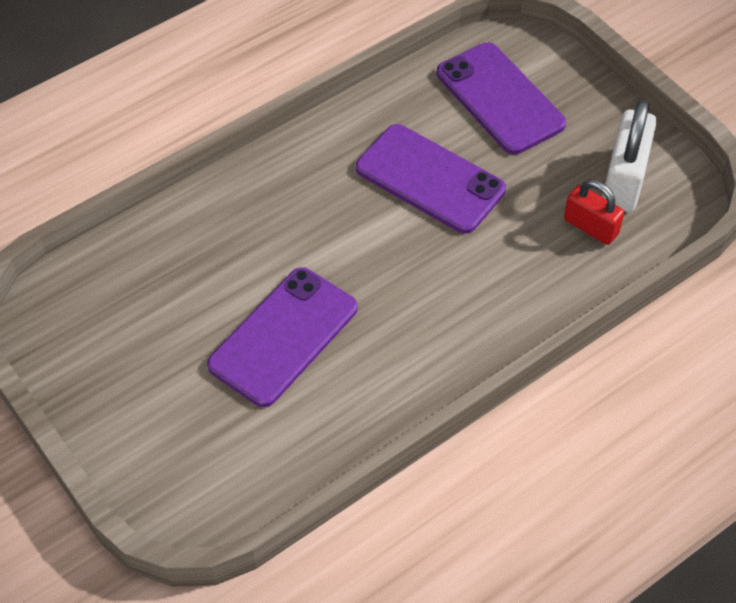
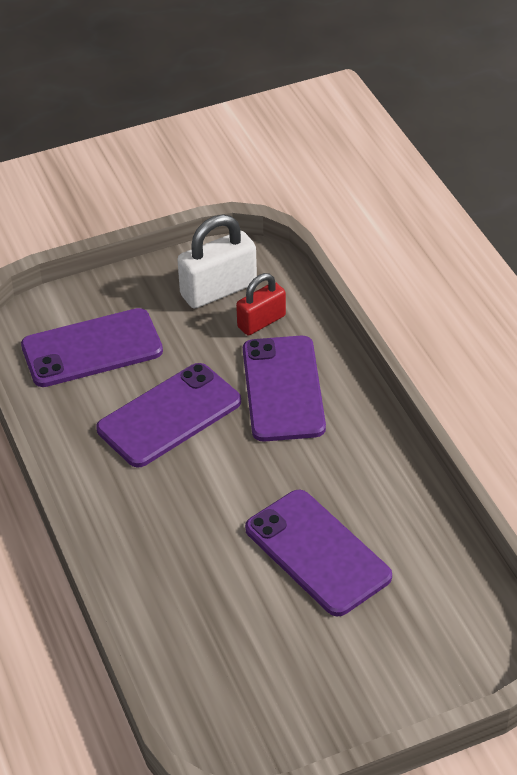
camera: 75 degrees left, 10 degrees down
(498, 265) = (283, 389): none -> purple phone
(624, 180) = (218, 290): white padlock -> white padlock turned 60 degrees counterclockwise

